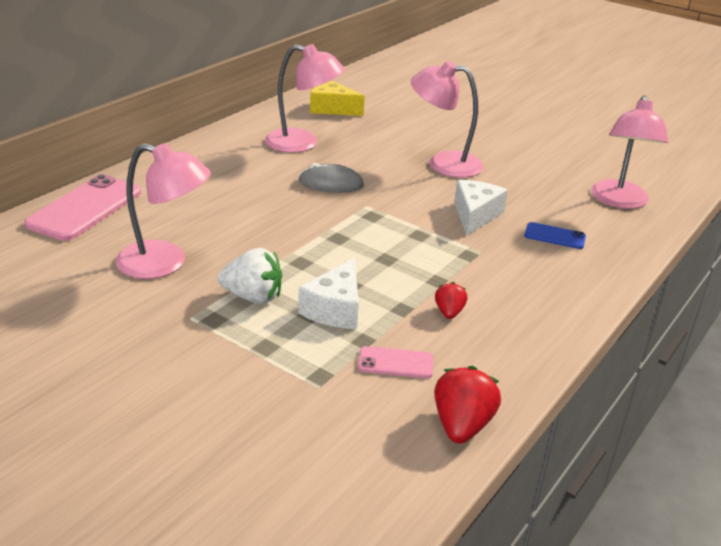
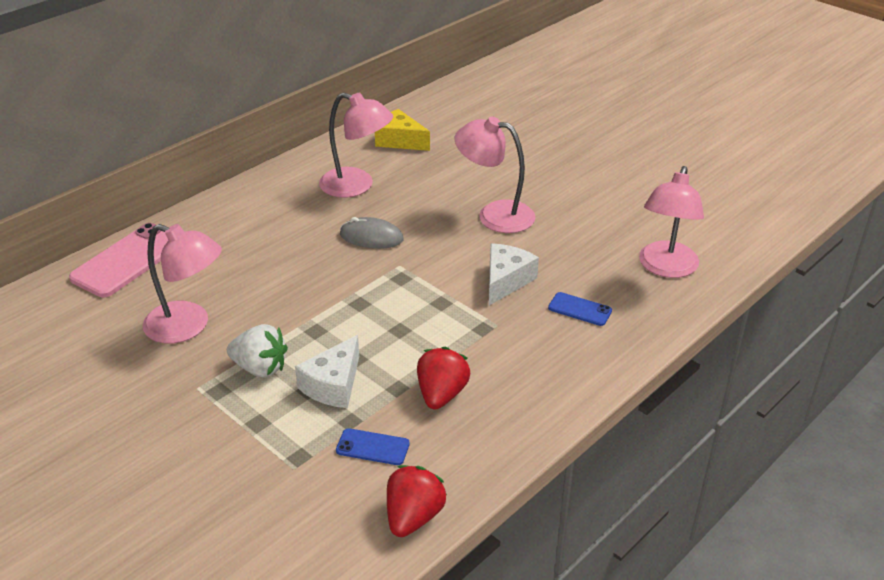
camera: 10 degrees right, 5 degrees up
(395, 363) = (372, 447): pink phone -> blue phone
(449, 312) = (441, 394): red strawberry -> red strawberry, size x1.72

